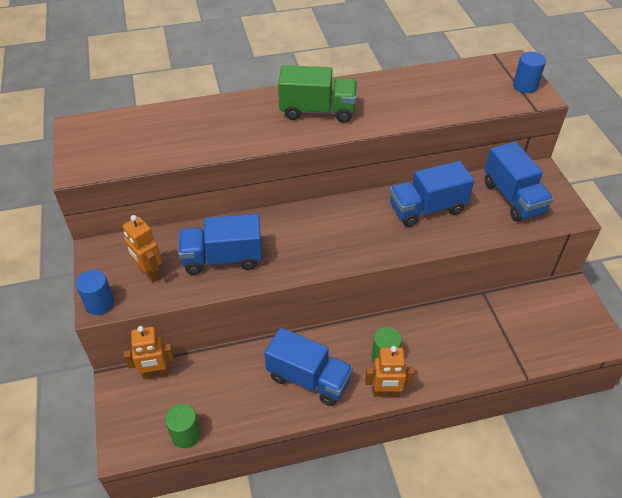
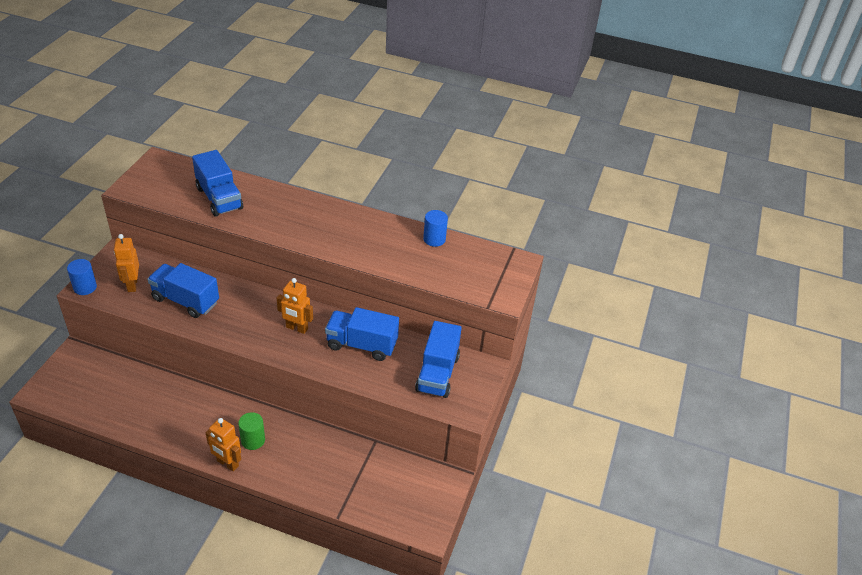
camera: 30 degrees right, 5 degrees down
(155, 374) = (100, 360): orange robot -> orange robot (297, 328)
(186, 434) = (80, 408): green cylinder -> none
(308, 379) = (188, 422): blue truck -> blue truck (219, 198)
(317, 111) = (322, 225): green truck -> none
(525, 86) = (504, 285): blue cylinder -> blue cylinder (434, 239)

